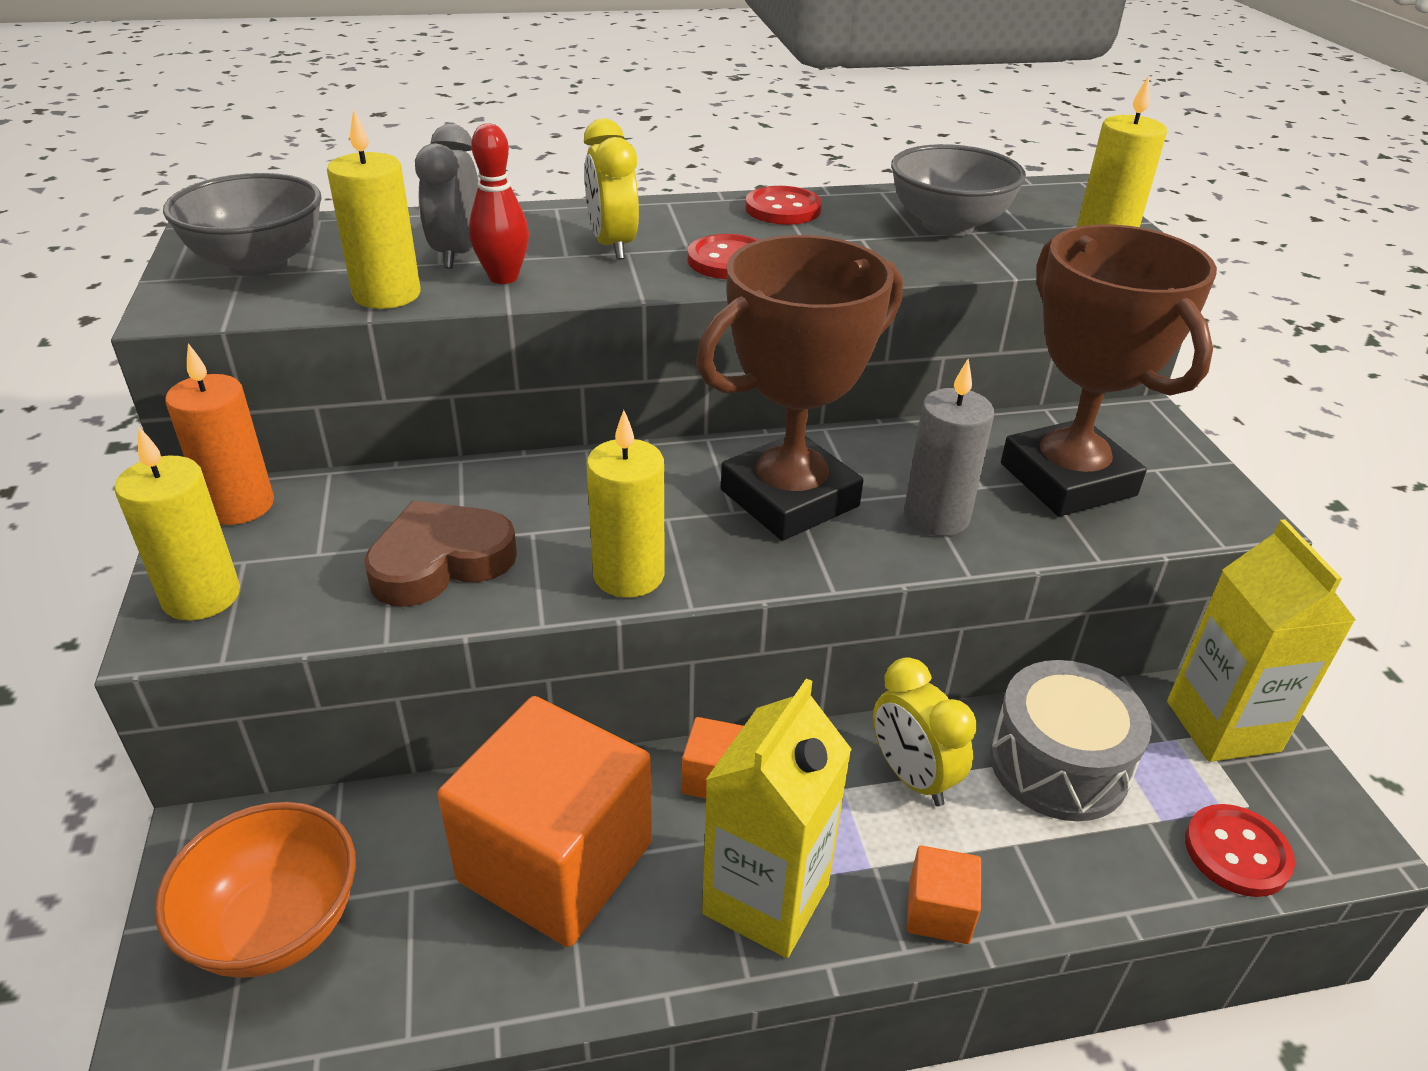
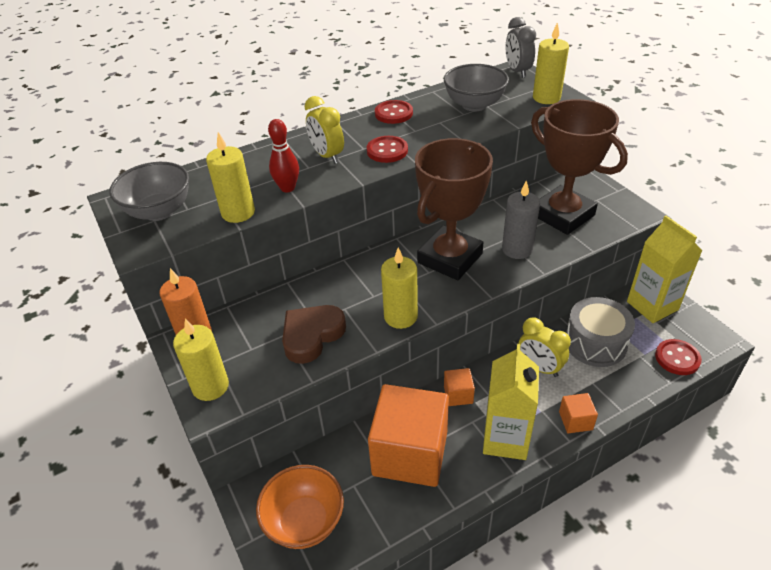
camera: 15 degrees left, 5 degrees up
(457, 254) = (255, 180): grey clock -> grey clock (517, 71)

